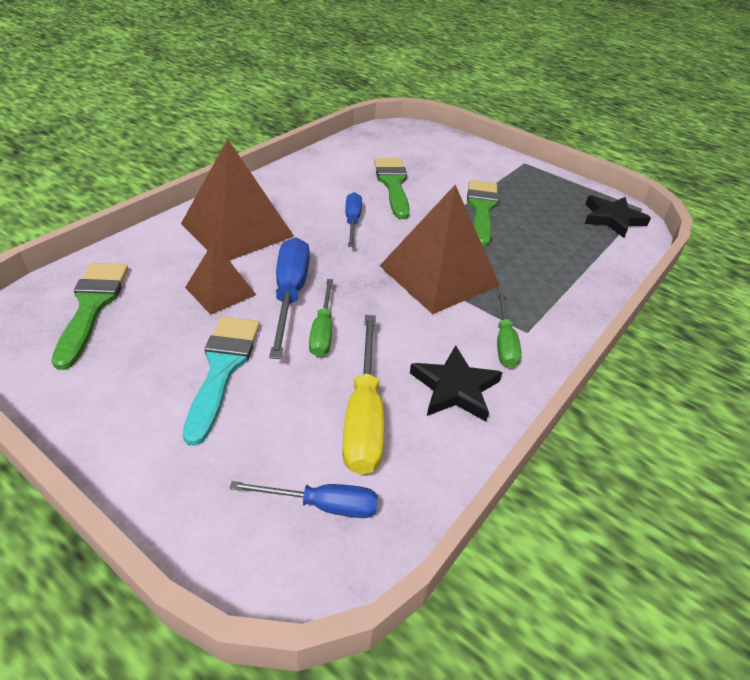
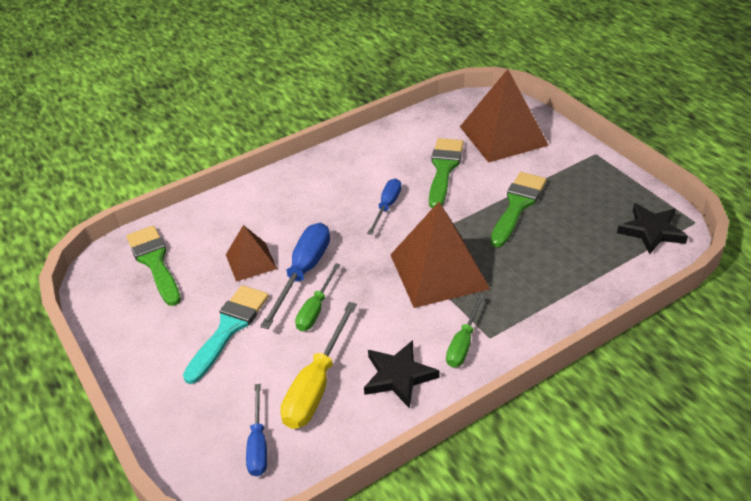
camera: 25 degrees right, 0 degrees up
(92, 306) = (154, 262): green brush -> green brush turned 45 degrees counterclockwise
(237, 230) = (285, 204): brown pyramid -> brown pyramid (503, 136)
(322, 505) = (258, 444): blue screwdriver -> blue screwdriver turned 60 degrees clockwise

